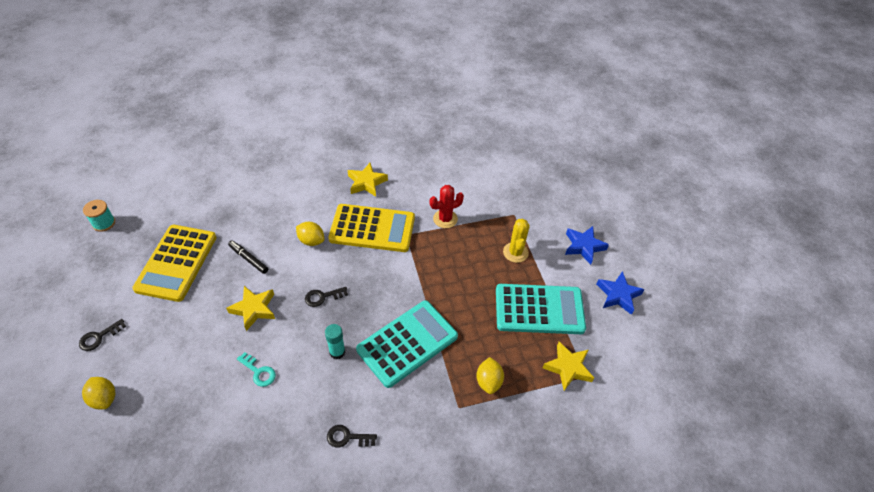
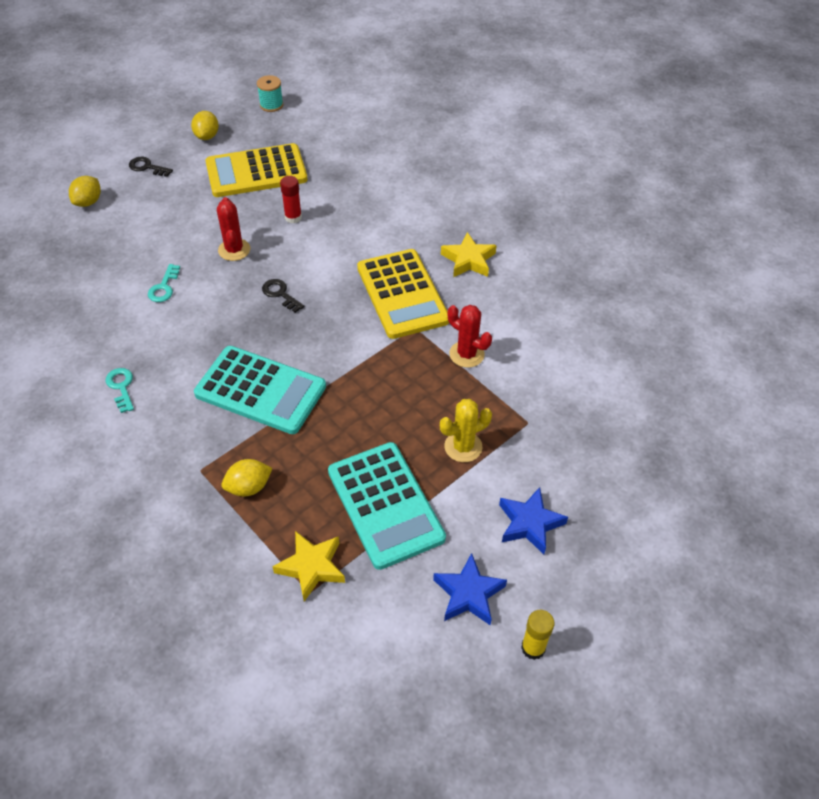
camera: 65 degrees right, 0 degrees up
(248, 259) = (293, 217): black marker -> red glue stick
(254, 309) = (234, 250): yellow star -> red cactus
(311, 241) = (349, 252): yellow lemon -> yellow lemon (207, 136)
(337, 352) = (217, 336): turquoise glue stick -> none
(347, 437) = (121, 387): black key -> turquoise key
(662, 281) = (533, 648): none -> yellow glue stick

